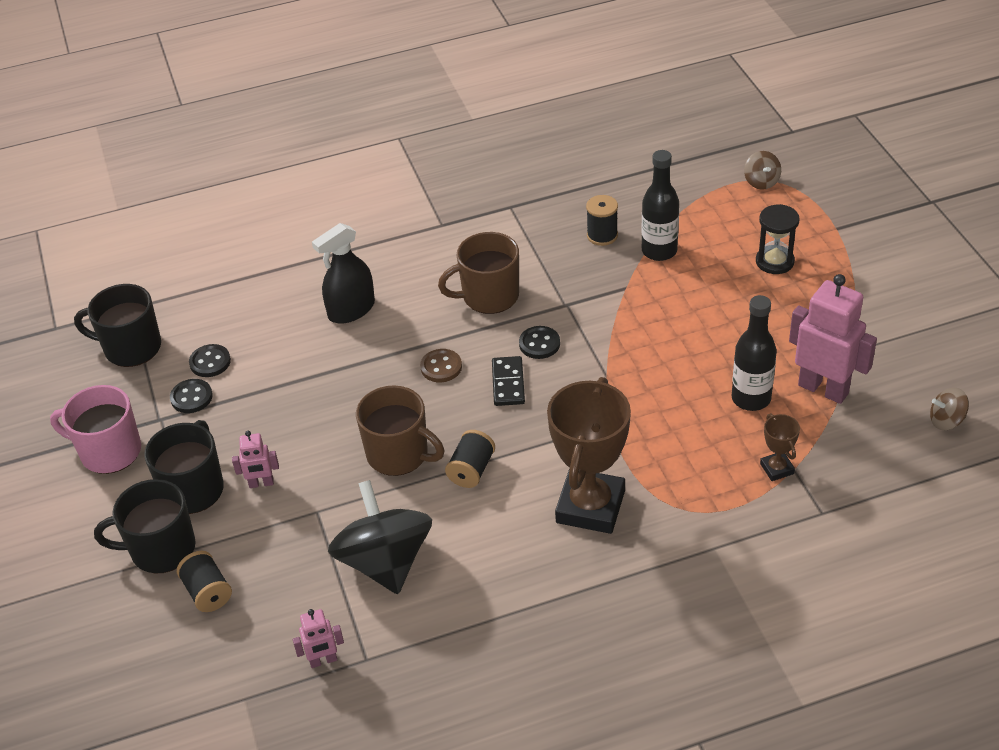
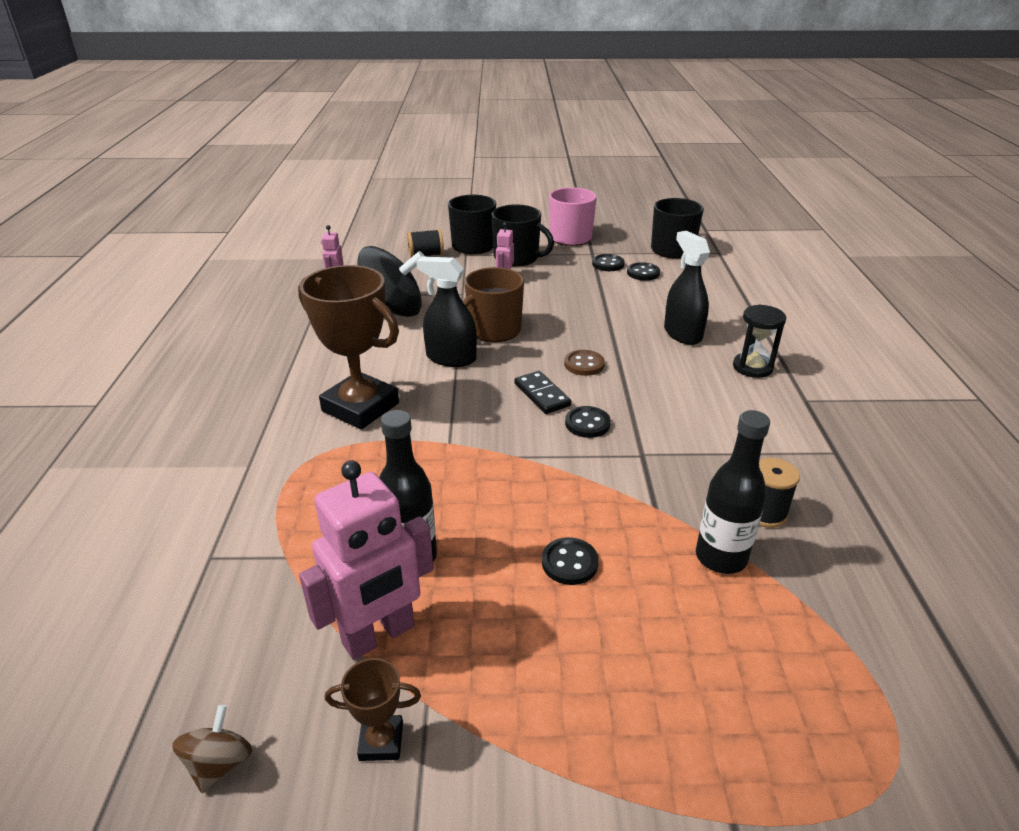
camera: 105 degrees right, 10 degrees down
(471, 470) = (451, 358): black spool -> black spray bottle
(489, 296) = (675, 407): brown mug -> none
(508, 383) = (542, 395): black domino -> black domino turned 45 degrees clockwise
(706, 318) = (569, 563): none -> black button
(761, 182) = (892, 750): brown spinning top -> none
(774, 261) = (663, 683): black hourglass -> black hourglass (752, 367)
(777, 469) = (296, 542): brown trophy -> brown trophy (381, 741)

